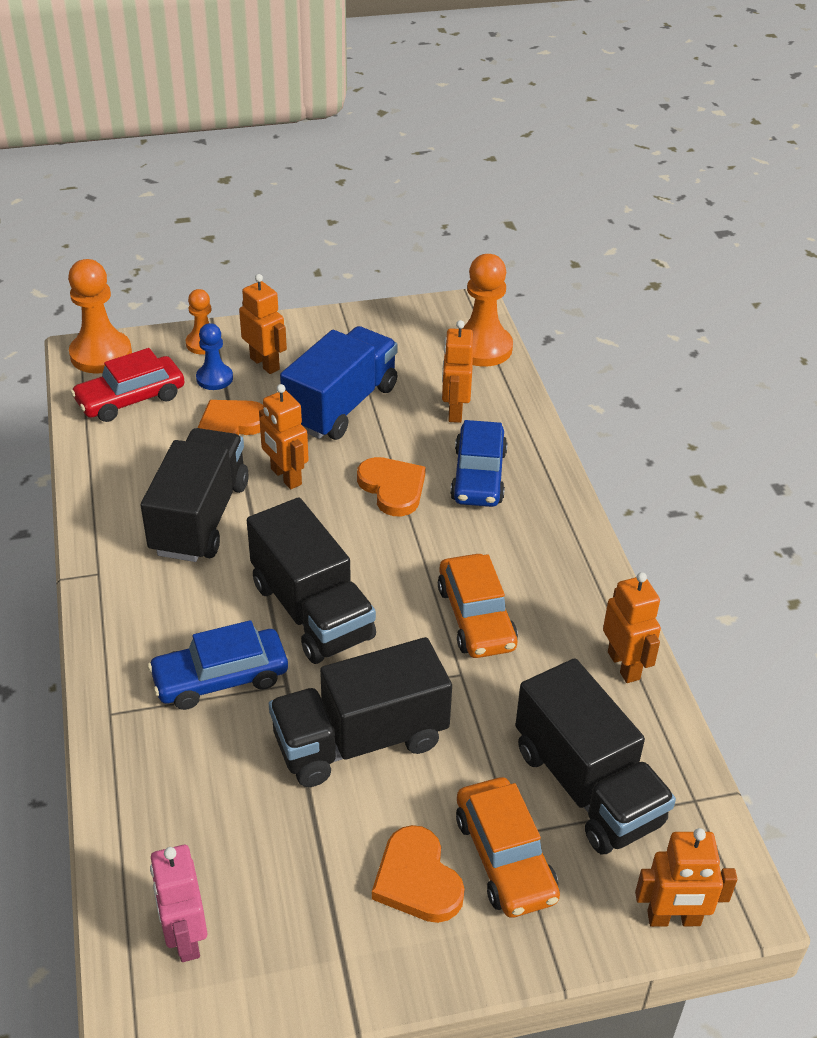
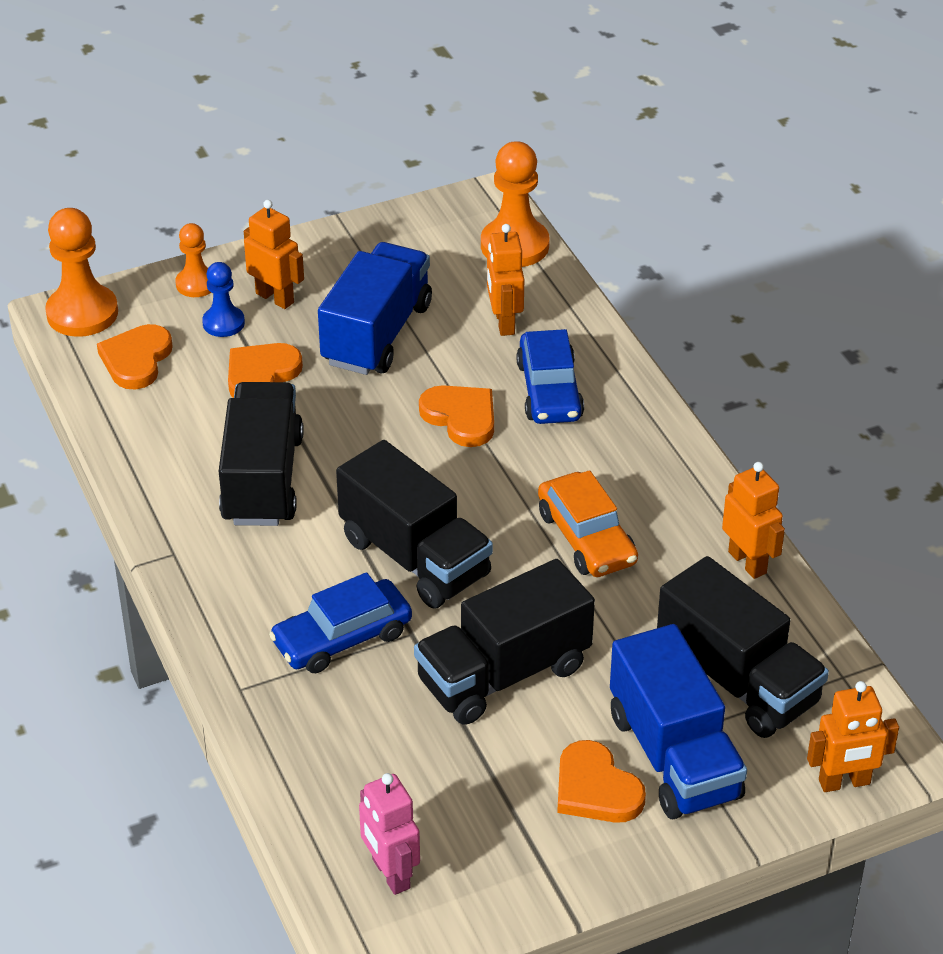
camera: 10 degrees left, 0 degrees up
(130, 399) = (136, 360): red car -> orange heart
(285, 477) = (341, 422): orange robot -> none
(505, 857) = (674, 756): orange car -> blue truck

